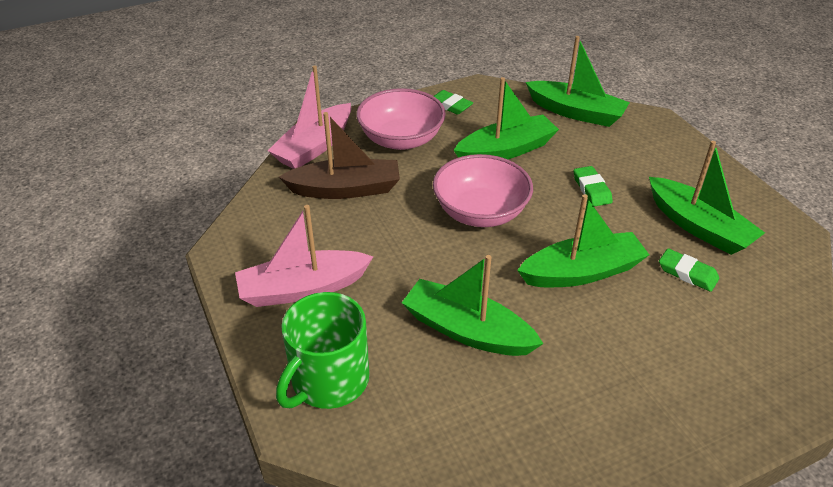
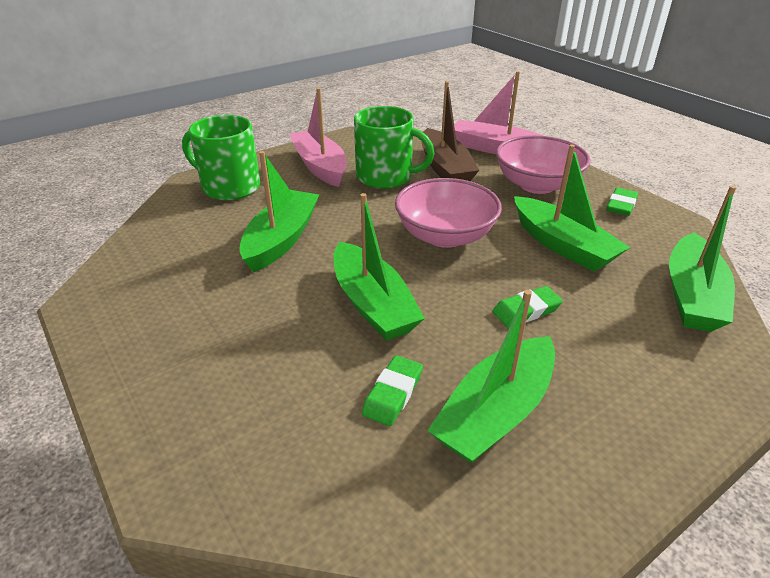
camera: 80 degrees right, 5 degrees down
(350, 236) = (385, 177): none -> green mug

